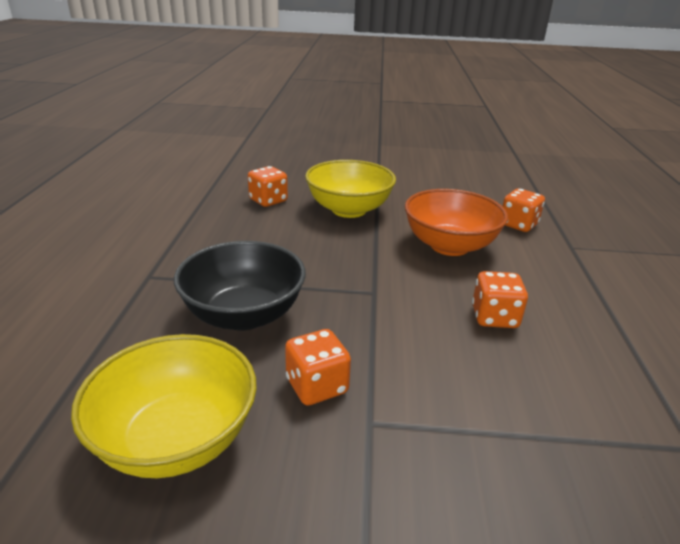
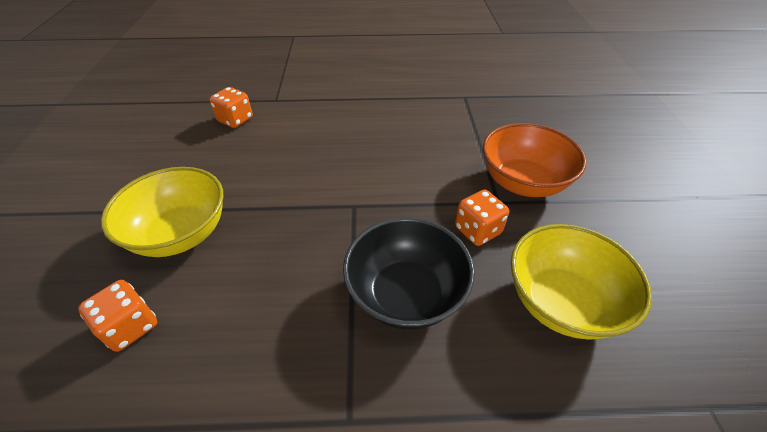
camera: 95 degrees left, 15 degrees up
(449, 246) = (272, 160): orange bowl -> orange bowl (523, 182)
(494, 317) = (375, 144): orange dice -> none

